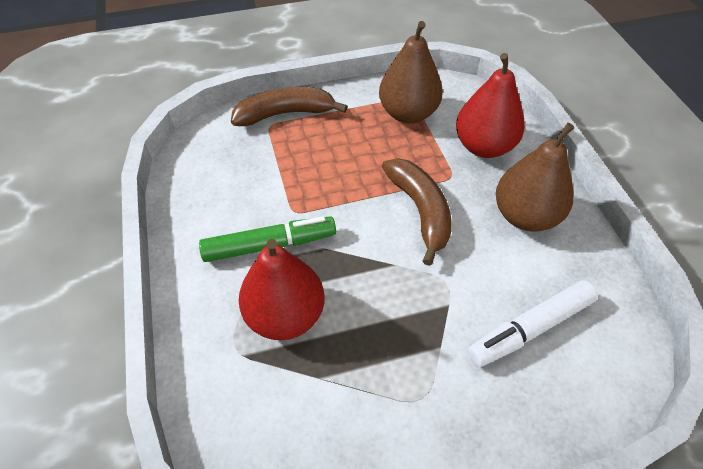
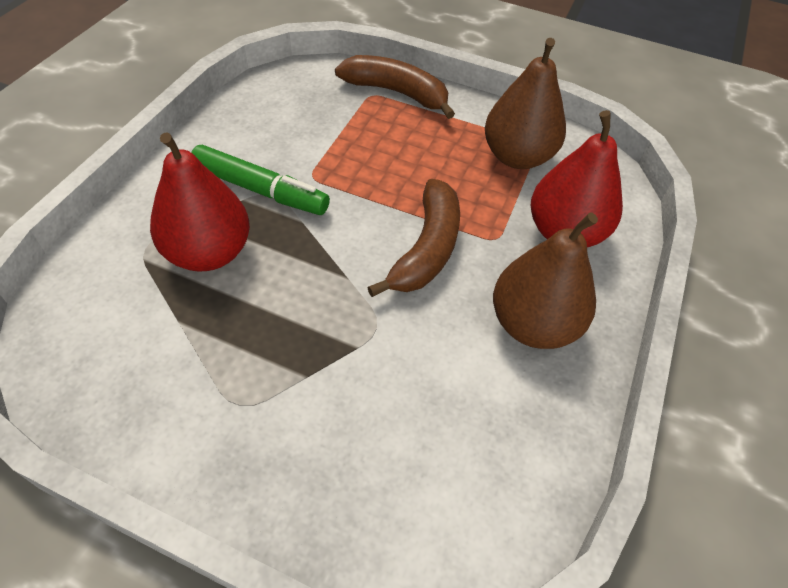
camera: 35 degrees right, 0 degrees up
(529, 328) = (411, 428): white marker -> none

